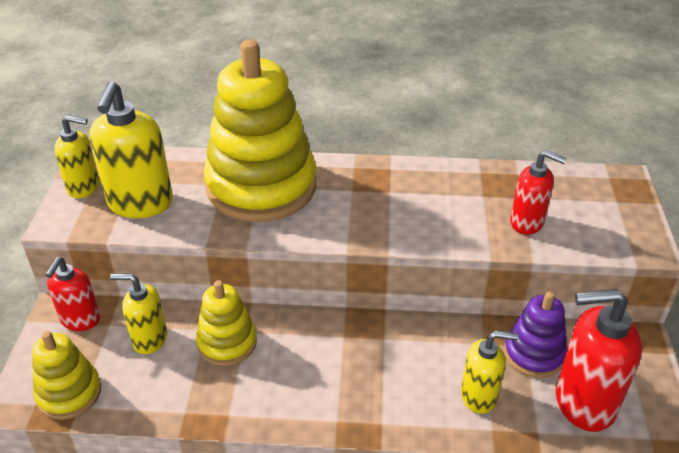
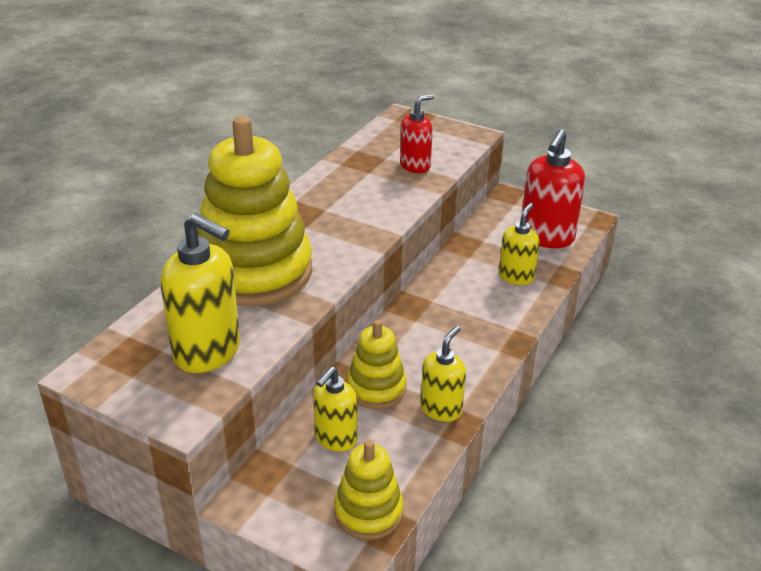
camera: 65 degrees left, 5 degrees down
(80, 320) = (270, 485): red soap dispenser -> none
(84, 187) = (138, 387): yellow soap dispenser -> yellow soap dispenser (441, 409)
(534, 354) = (493, 240): purple stacking toy -> none

